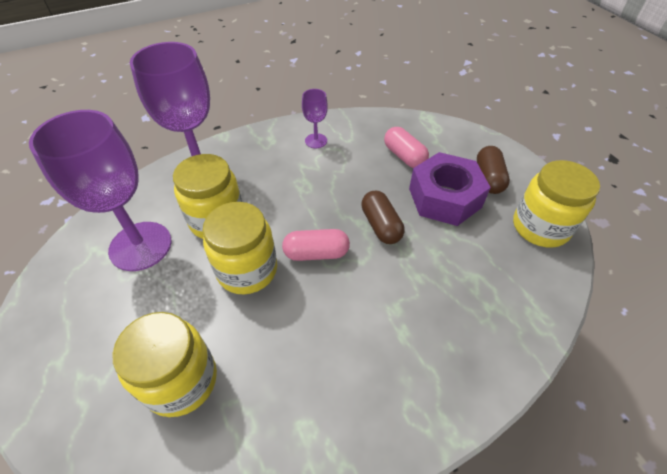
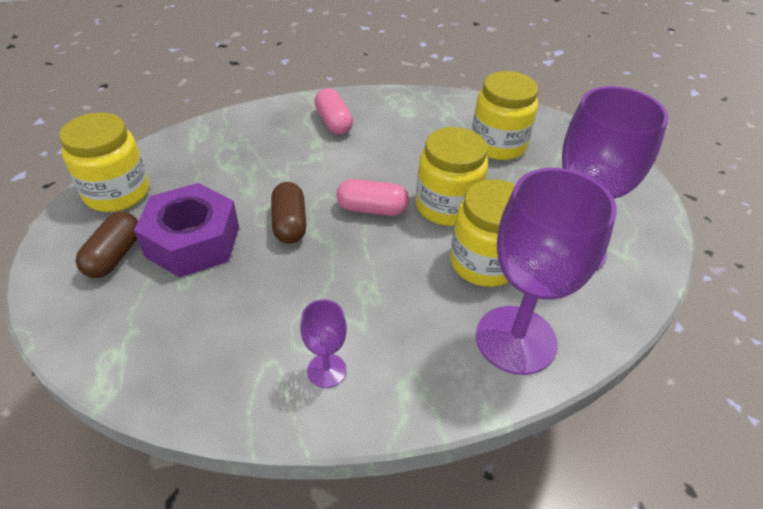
camera: 170 degrees left, 5 degrees down
(404, 156) = (201, 311): pink capsule -> pink capsule (333, 122)

